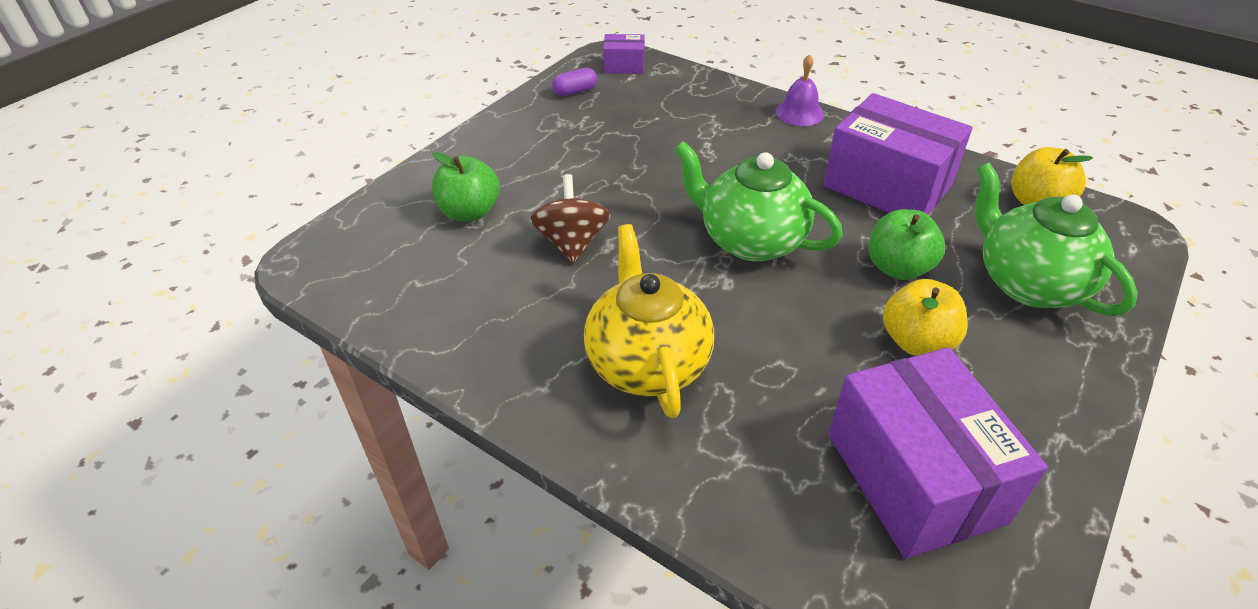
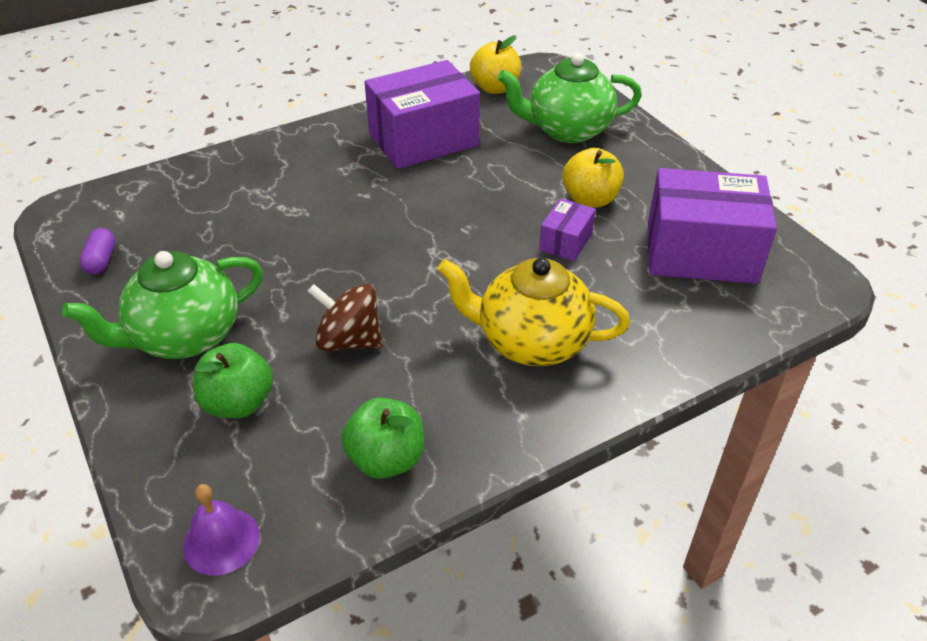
camera: 65 degrees left, 0 degrees up
(624, 66) = (94, 211): purple box -> purple box (565, 242)
(750, 240) = (431, 232): green teapot -> green teapot (184, 337)
(799, 113) = (289, 140): purple bell -> purple bell (221, 541)
(897, 268) = (515, 175): green apple -> green apple (386, 459)

